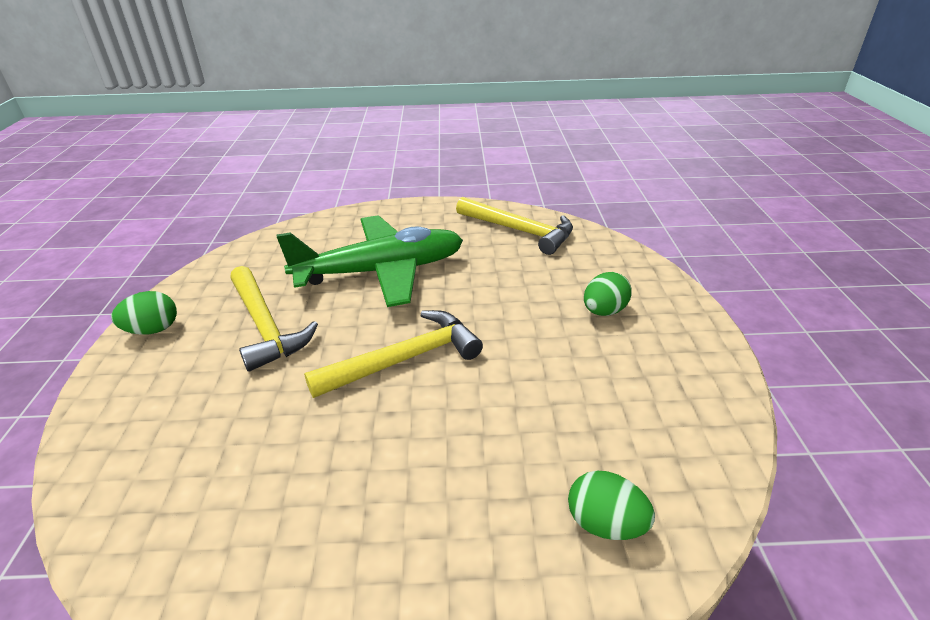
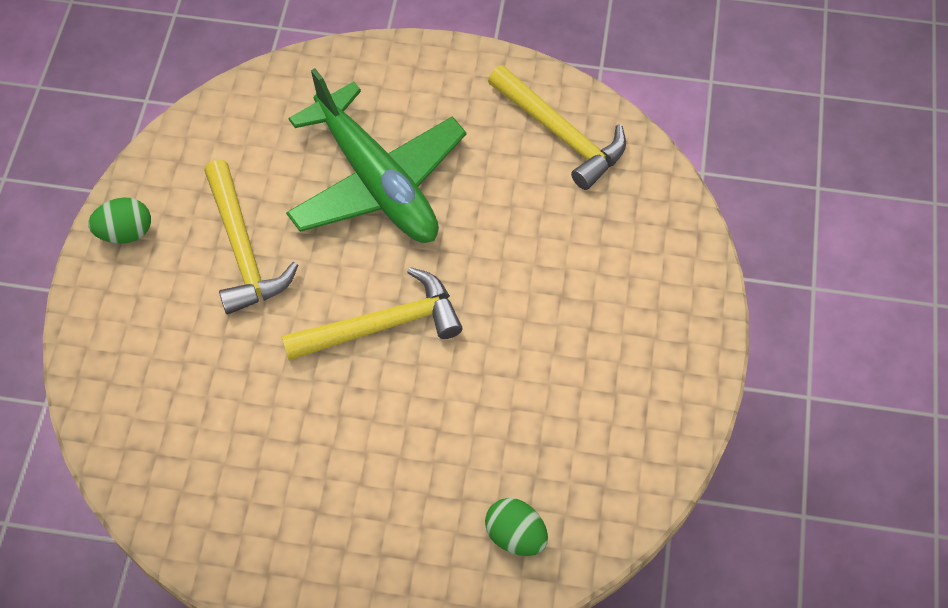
camera: 10 degrees right, 25 degrees up
(382, 271) = (377, 182): green plane -> green plane turned 60 degrees clockwise
(604, 311) = (610, 296): green egg -> none

